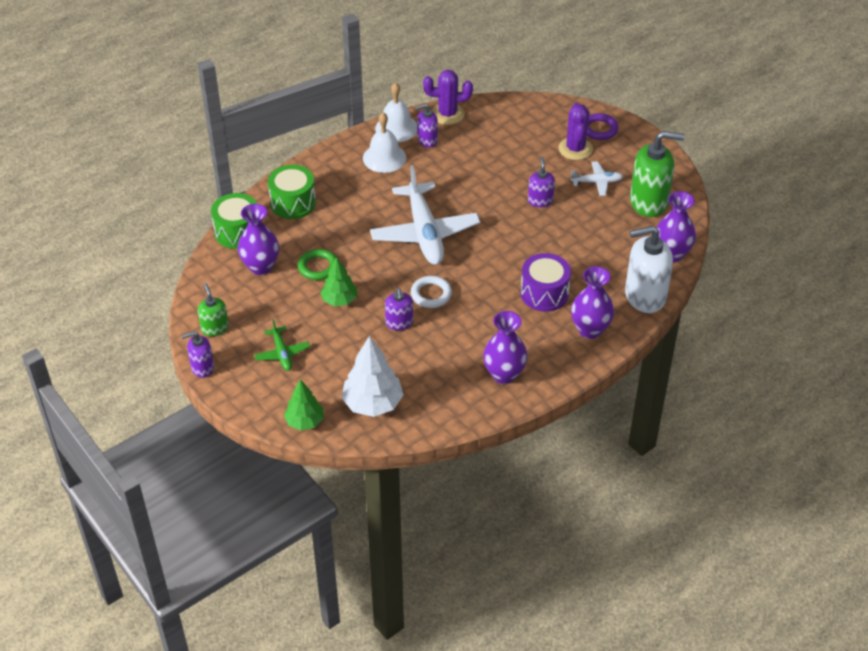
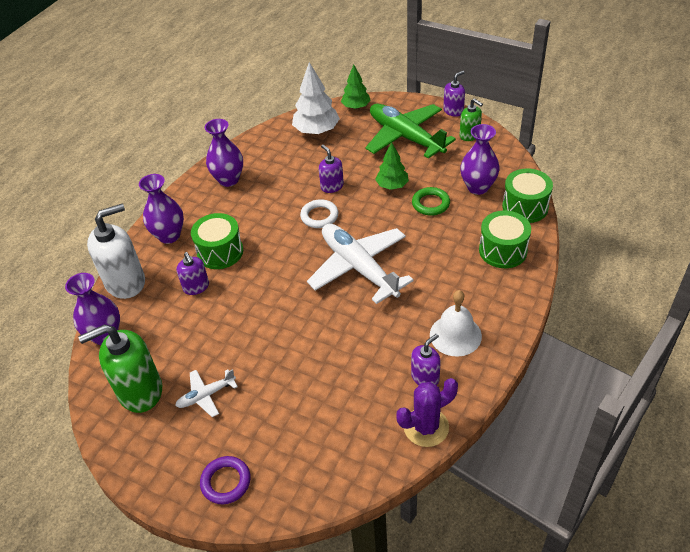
camera: 160 degrees right, 0 degrees up
(282, 354) = (405, 137): green plane -> green plane, size x2.13
(396, 128) = (471, 380): white bell -> none
(540, 201) = (261, 346): purple soap dispenser -> purple soap dispenser (196, 287)
(544, 293) = (220, 252): purple drum -> green drum
(575, 149) = (246, 436): purple cactus -> none

